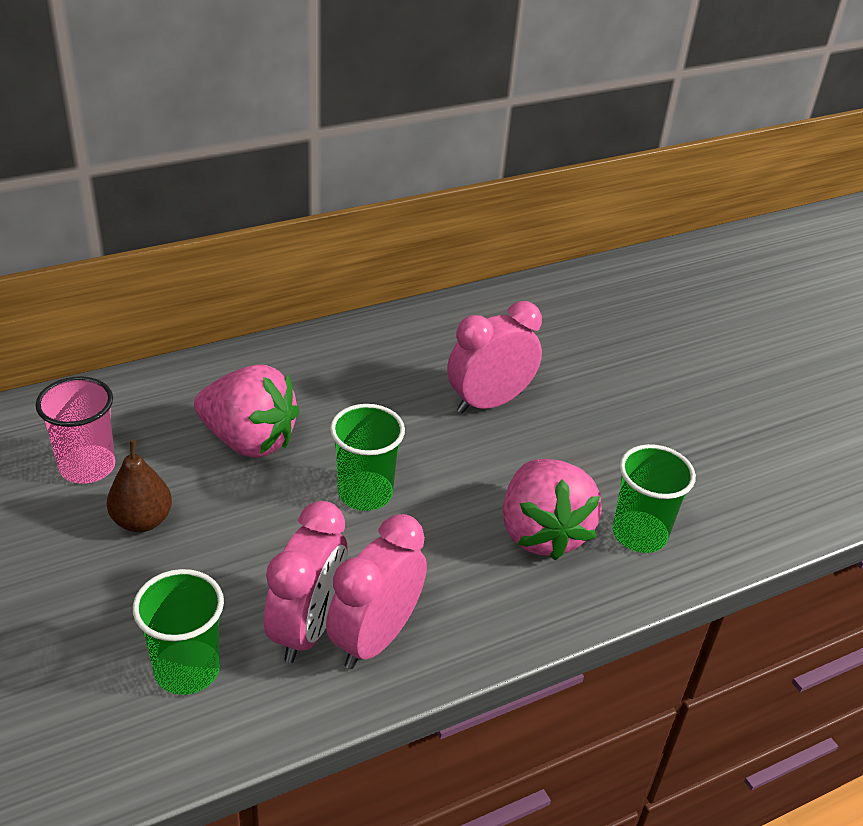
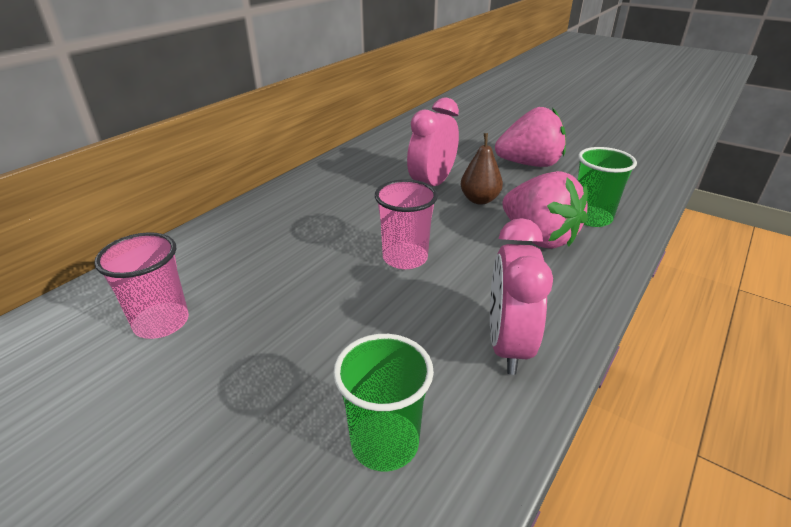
camera: 25 degrees left, 5 degrees down
(142, 521) = (244, 342): brown pear -> brown pear (479, 200)
(249, 440) = (289, 257): pink strawberry -> pink strawberry (529, 164)
(308, 629) = (453, 361): pink clock -> none
(365, 493) = (405, 258): green cup -> pink cup

